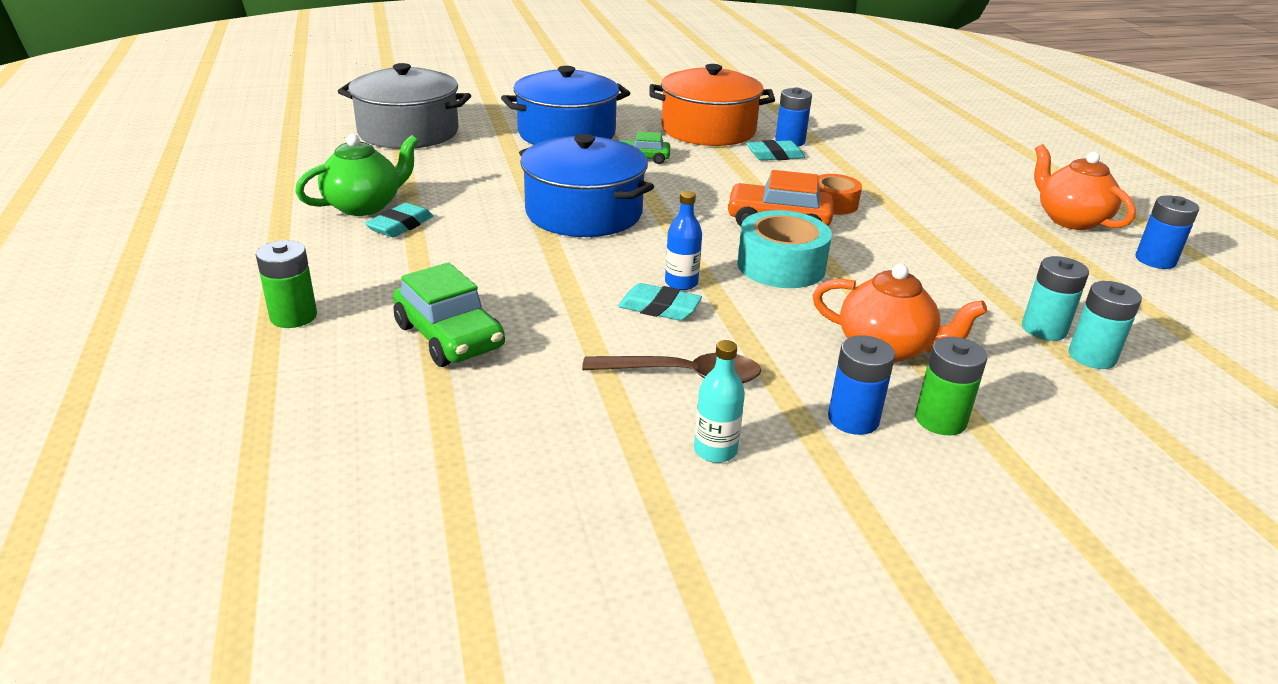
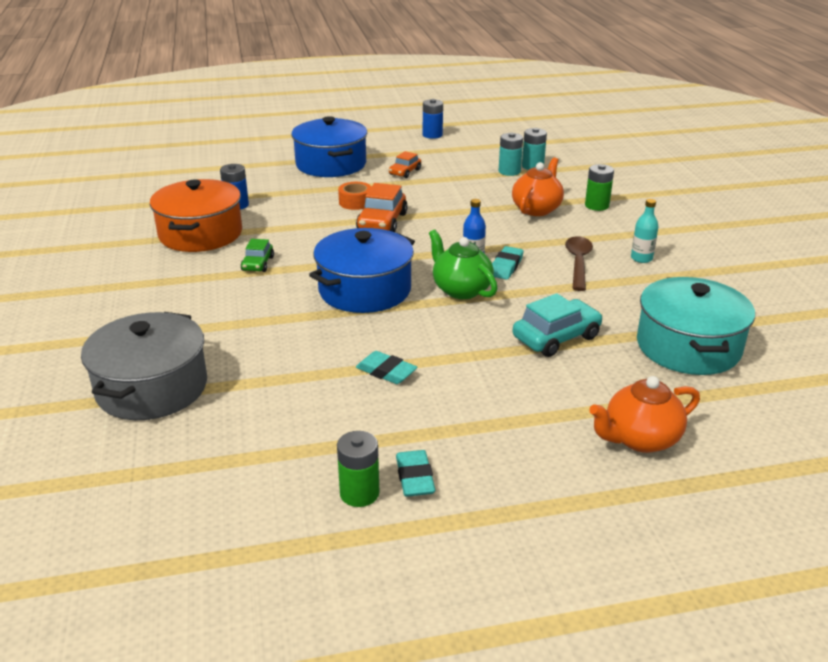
camera: 85 degrees left, 0 degrees up
(293, 316) = (544, 405): green battery -> green battery (359, 493)
(364, 206) = (344, 395): green teapot -> green teapot (461, 290)
(394, 461) = (688, 347): none -> turquoise pot
(449, 337) = (556, 337): green car -> turquoise car
(566, 133) = (187, 297): blue pot -> blue pot (331, 164)
(775, 155) = (264, 213): turquoise eraser -> turquoise eraser (415, 478)
(781, 266) = (447, 227): turquoise tape -> none
(853, 419) = (603, 224): blue battery -> none
(967, 236) = (405, 172): none -> orange car
(1070, 220) = (382, 144): orange teapot -> orange teapot (640, 439)

